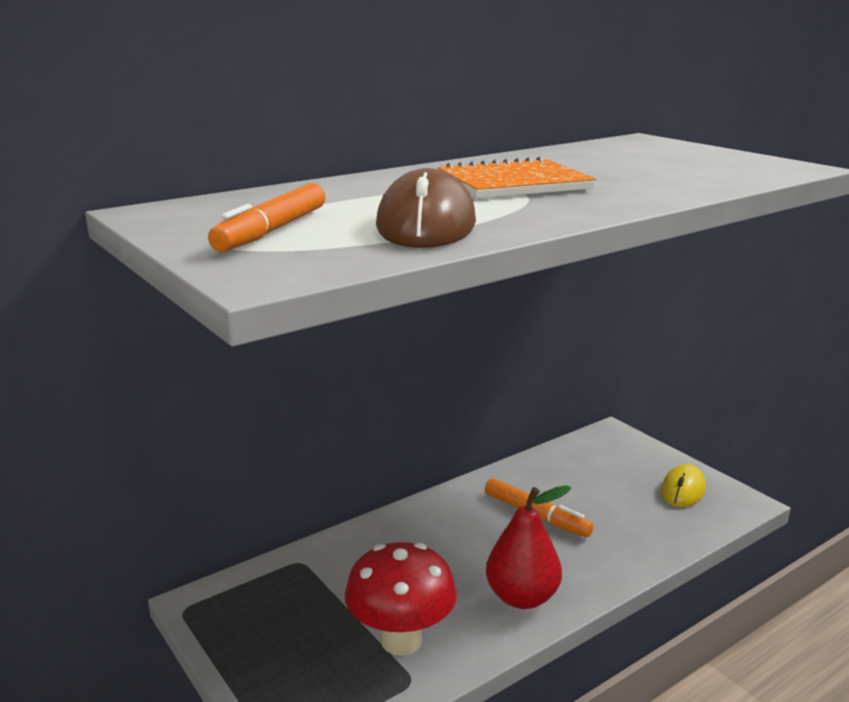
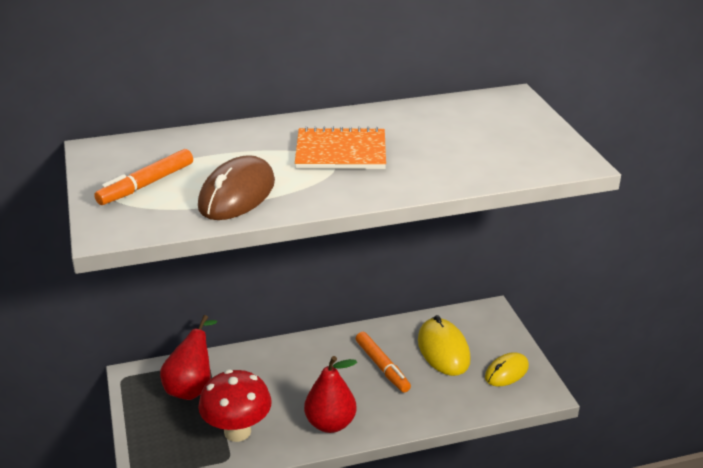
camera: 20 degrees right, 10 degrees up
(297, 597) = (192, 387): none -> red pear
(593, 482) = (443, 350): none -> yellow mouse

